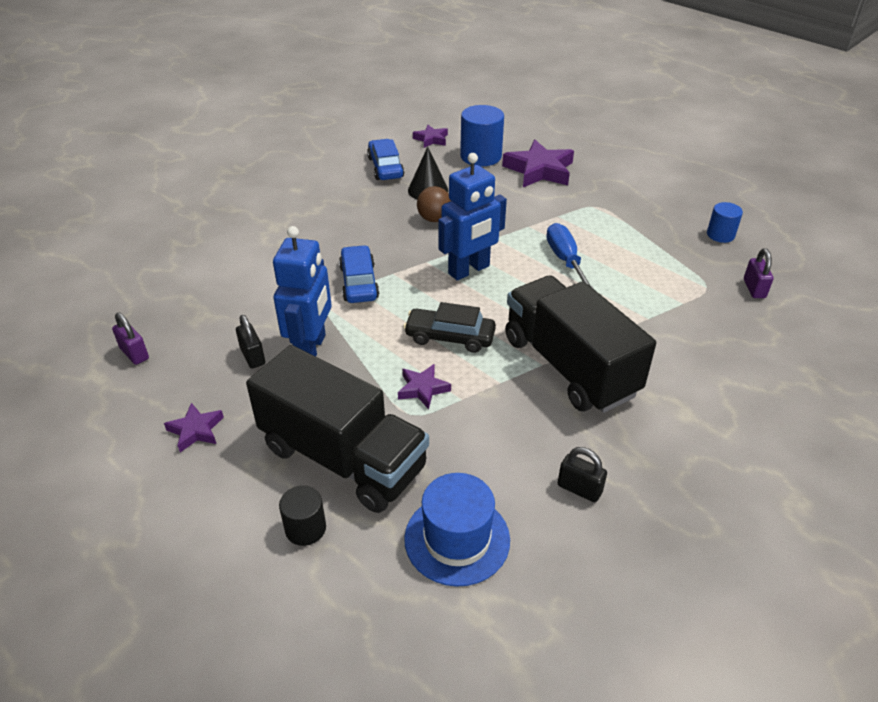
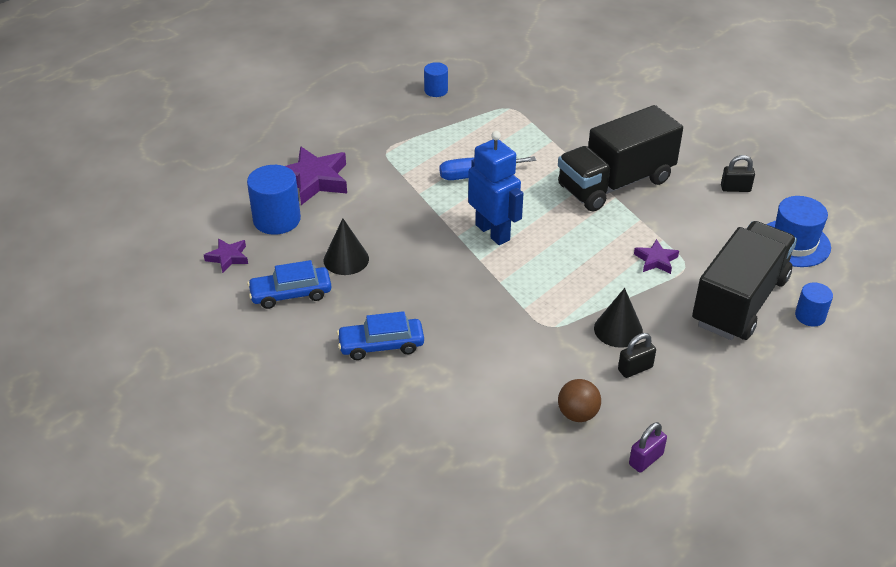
camera: 90 degrees left, 0 degrees up
(196, 430) = (734, 393): purple star -> none
(305, 528) = (810, 316): black cylinder -> blue cylinder
(311, 349) = (618, 329): blue robot -> black cone
(359, 282) = (516, 304): blue car -> blue car (381, 345)
(434, 219) = (404, 254): brown ball -> brown ball (577, 414)
(450, 337) = (590, 245): black car -> none
(579, 489) = (735, 188): black padlock -> black padlock turned 60 degrees clockwise
(754, 289) = (510, 87): purple padlock -> none

